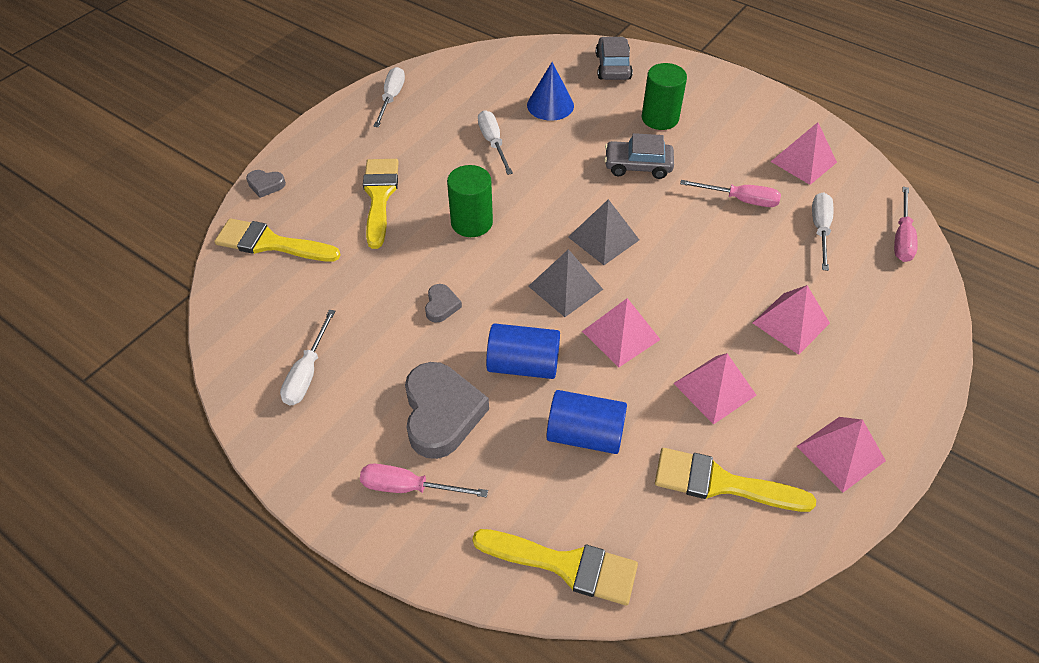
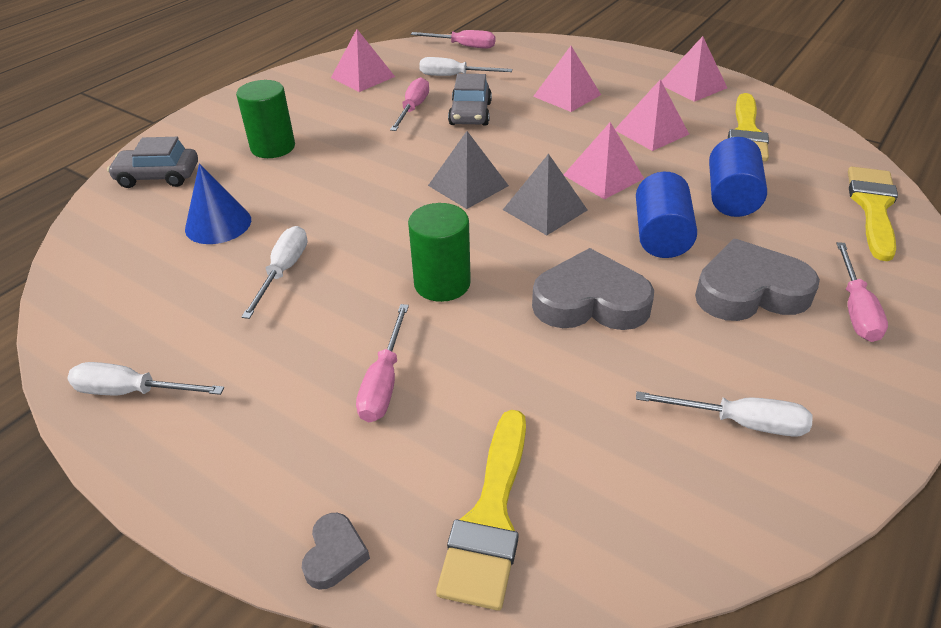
camera: 90 degrees left, 10 degrees down
(379, 197) = (384, 382): yellow brush -> pink screwdriver
(441, 305) = (590, 301): grey heart -> grey heart, size x2.13
(493, 143) = (283, 271): white screwdriver -> white screwdriver turned 120 degrees clockwise
(638, 166) = (352, 162): grey car -> grey car (470, 113)

